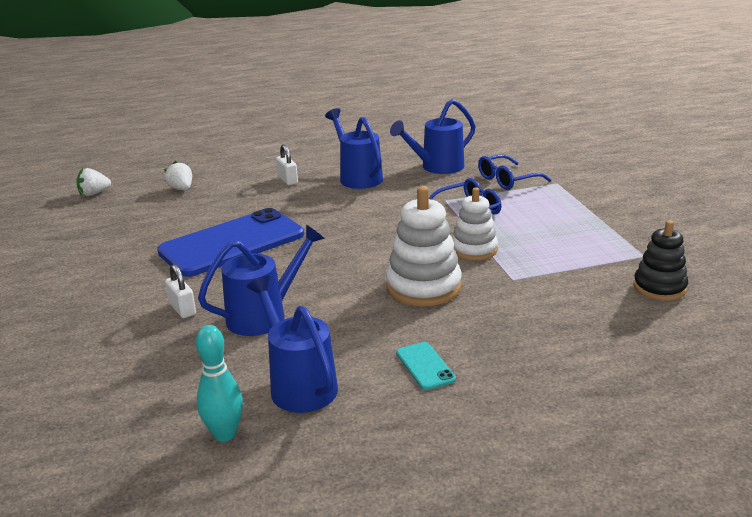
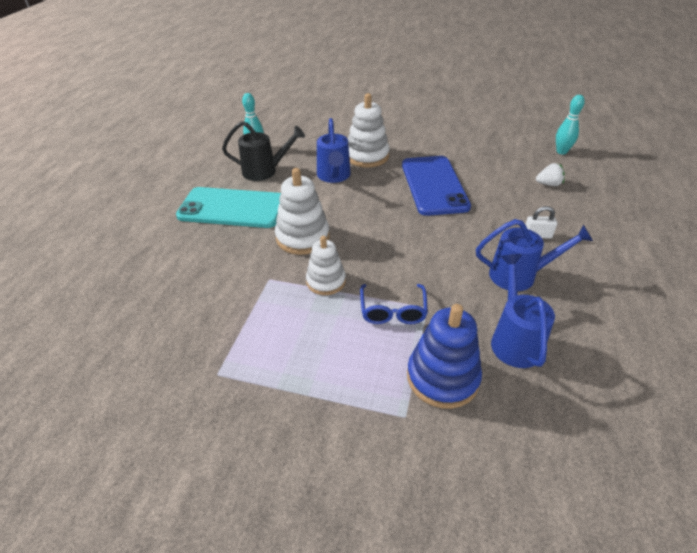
camera: 120 degrees right, 15 degrees up
(94, 193) = (561, 152): white strawberry -> turquoise bowling pin
(182, 309) = (367, 156): white padlock -> white stacking toy
(299, 384) = (265, 171): blue watering can -> black watering can
(425, 366) = (232, 208): turquoise phone -> turquoise phone, size x2.48
(507, 180) = (442, 377): blue glasses -> blue stacking toy
(659, 287) = (175, 348): black stacking toy -> none

